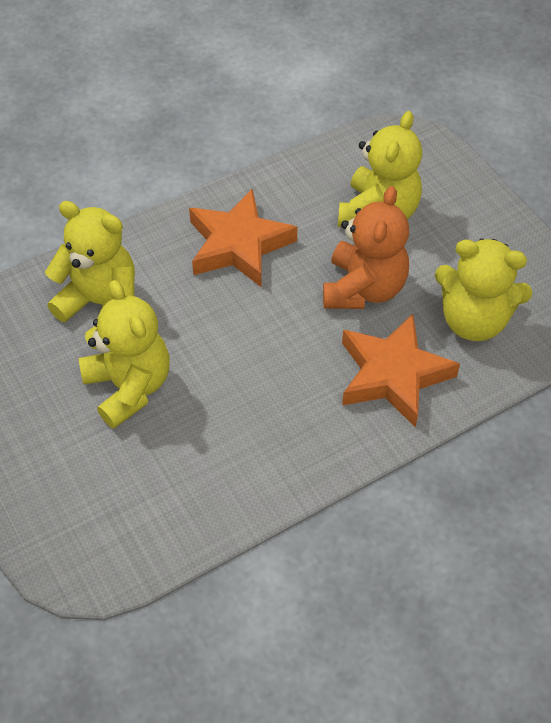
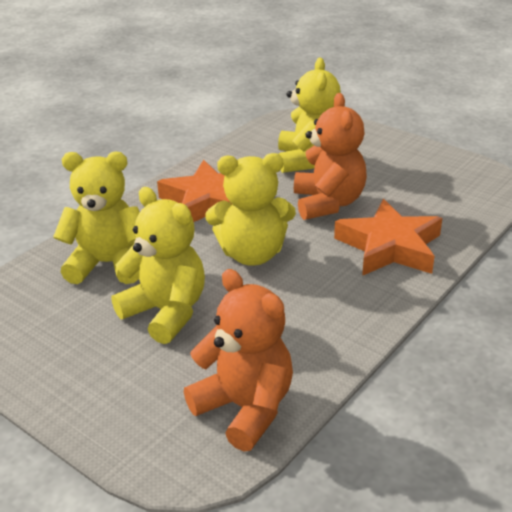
camera: 20 degrees left, 20 degrees down
(148, 527) = (245, 408): none -> orange teddy bear
(473, 320) = (426, 201): yellow teddy bear -> yellow teddy bear (252, 254)

